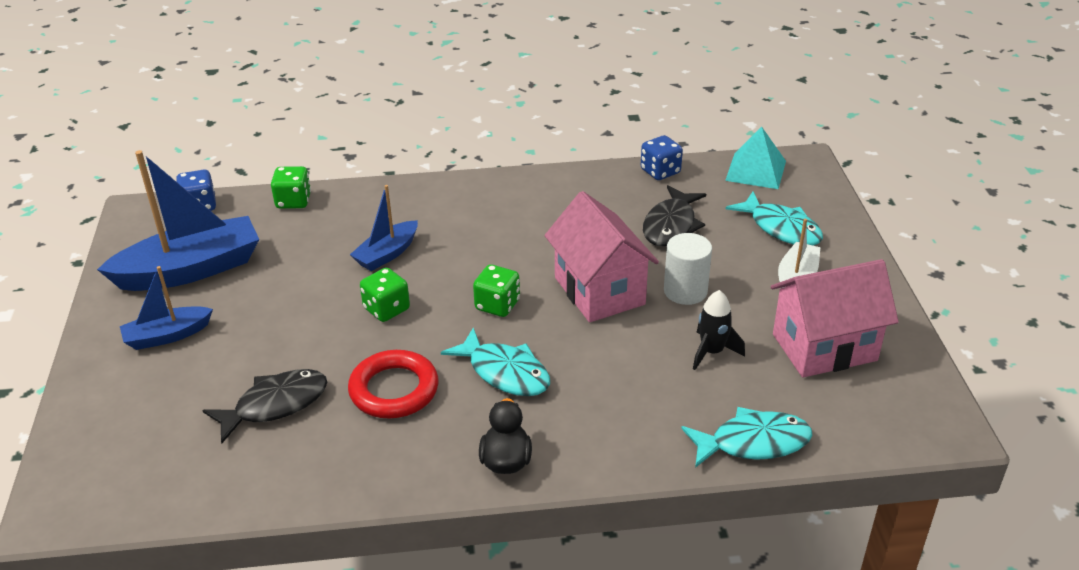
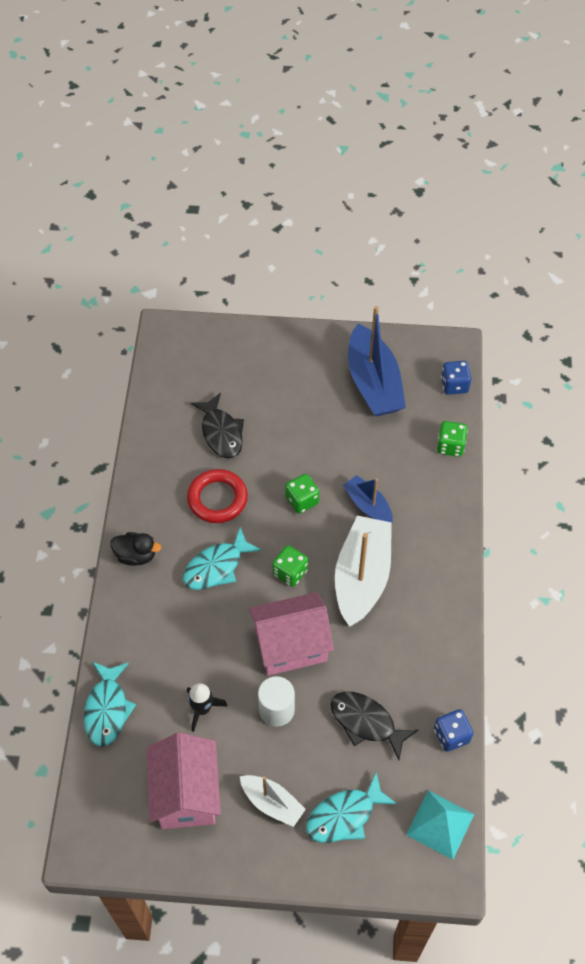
camera: 100 degrees right, 20 degrees up
(167, 336) = (303, 373): blue boat -> none
(490, 248) = (362, 577): none -> white boat

